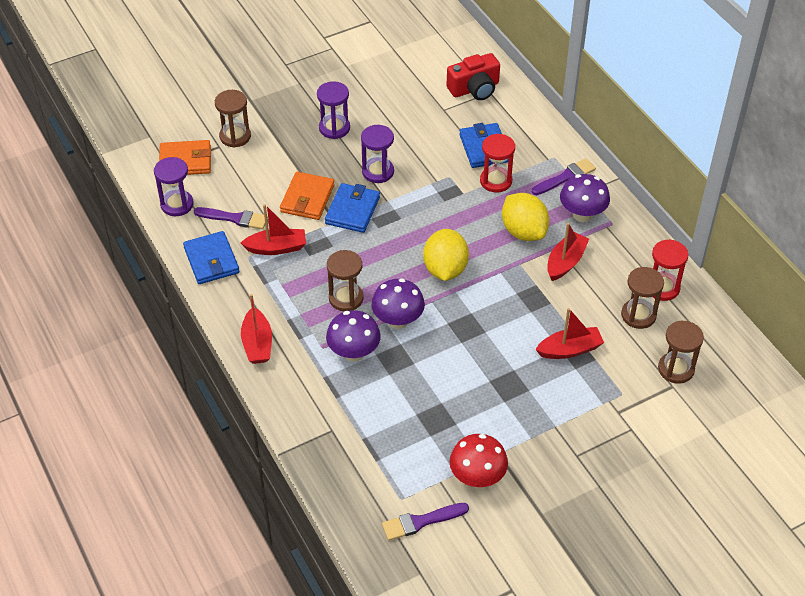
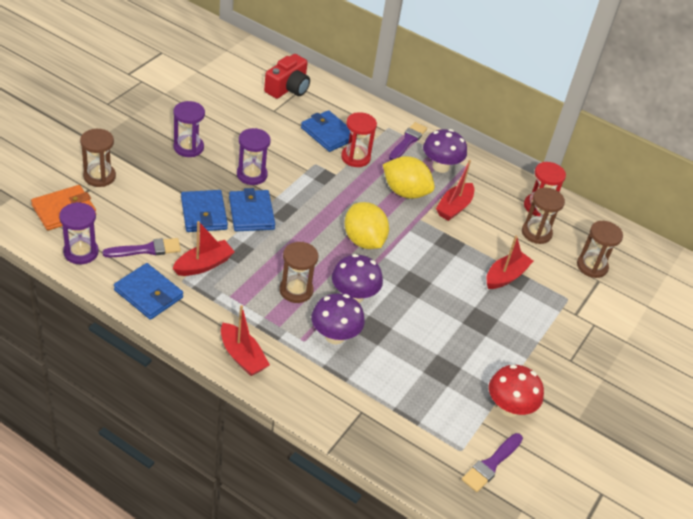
camera: 35 degrees left, 5 degrees down
(307, 198) = (203, 214): orange wallet -> blue wallet
(565, 262) = (454, 207): red boat -> red boat turned 150 degrees counterclockwise

